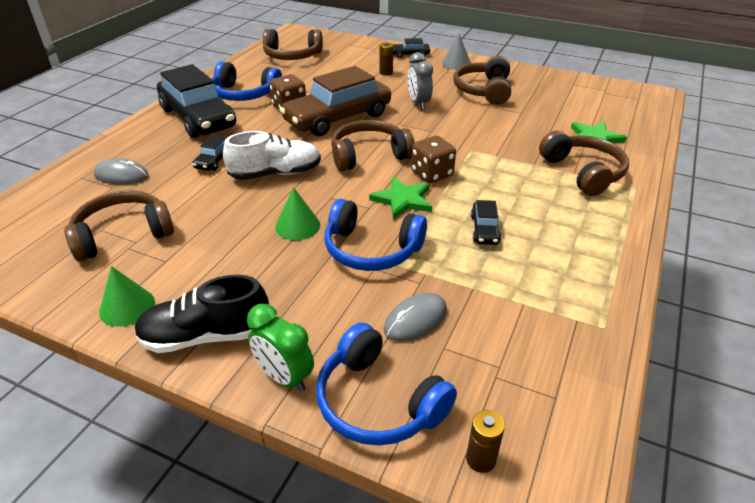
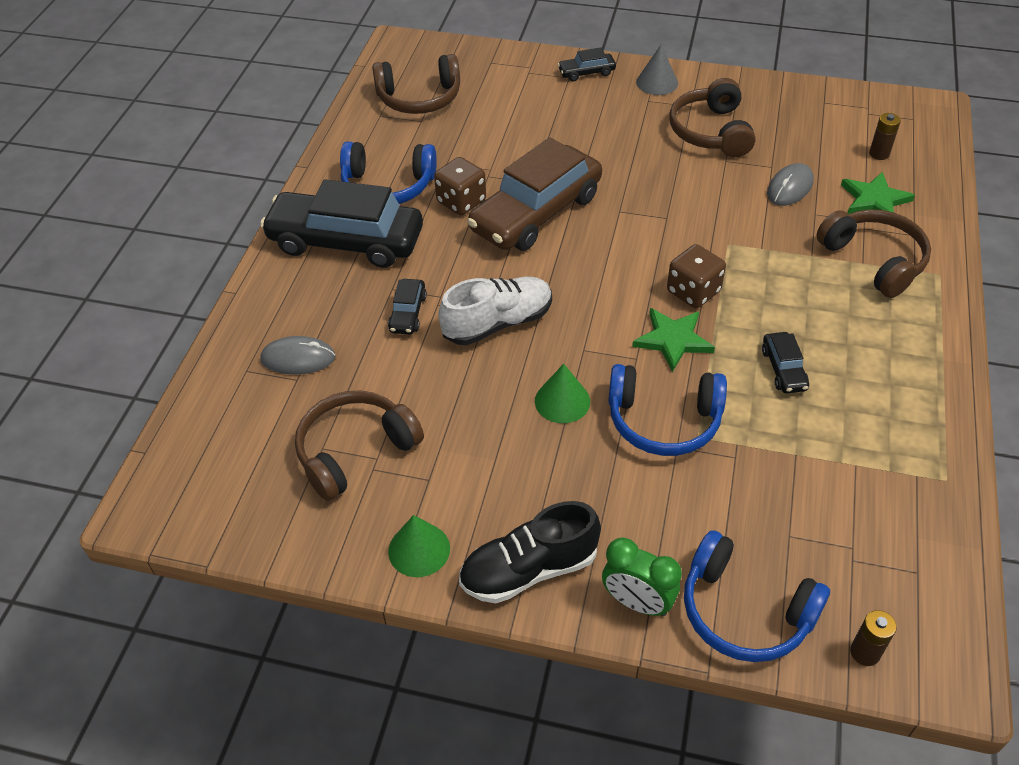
camera: 10 degrees left, 10 degrees up
(198, 118) = (346, 241): black car -> black car turned 150 degrees clockwise
(369, 155) = (603, 273): brown headphones -> none
(386, 73) = (566, 115): brown battery -> brown battery (879, 154)
(415, 320) = (747, 507): grey mouse -> grey mouse (790, 187)
(418, 103) = (633, 169): grey clock -> none

